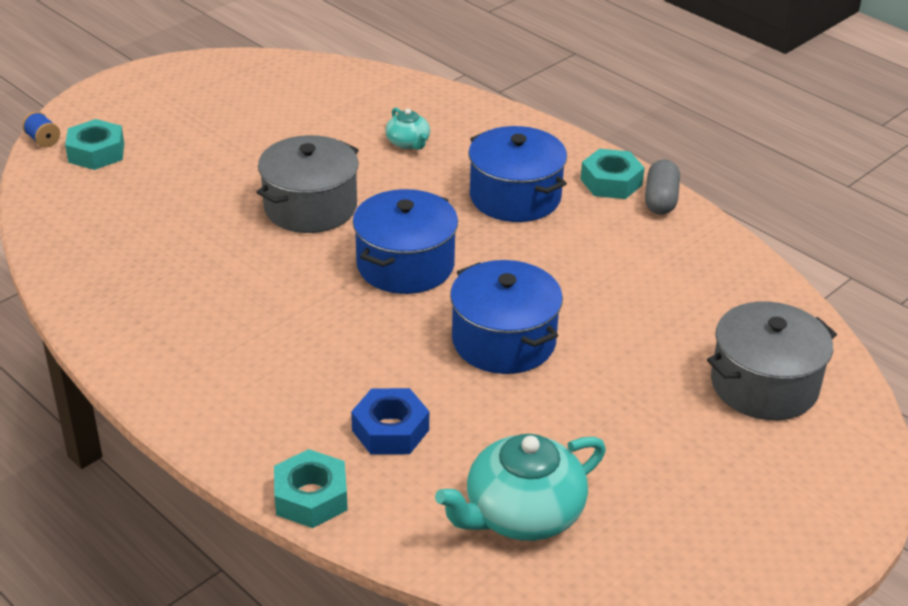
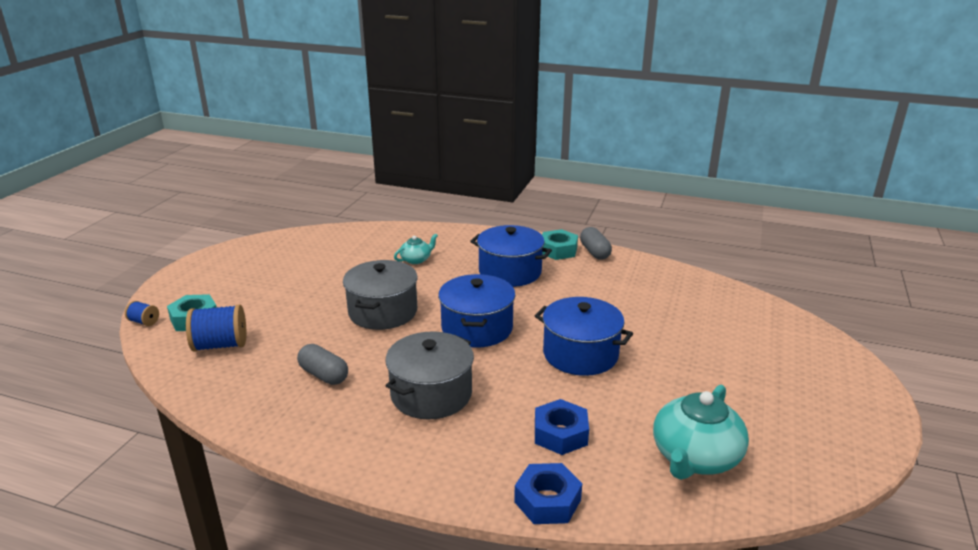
camera: 25 degrees left, 10 degrees down
(103, 196) = (220, 345): none -> blue spool
(186, 269) = (323, 375): none -> grey capsule
(311, 497) = (547, 501): turquoise nut -> blue nut
(408, 143) = (416, 259): turquoise teapot -> turquoise teapot turned 75 degrees counterclockwise
(764, 385) = (750, 332): grey pot -> grey pot (431, 394)

